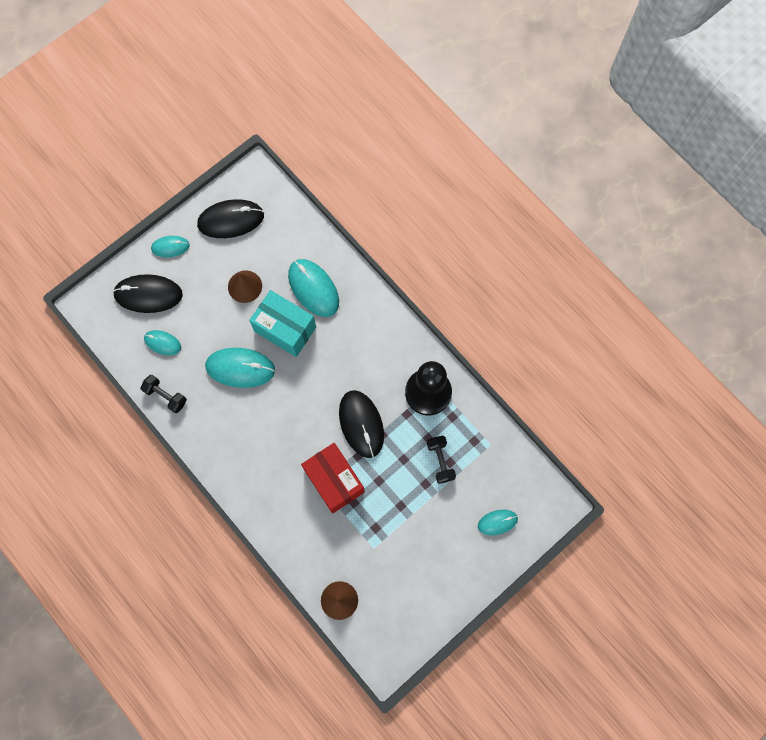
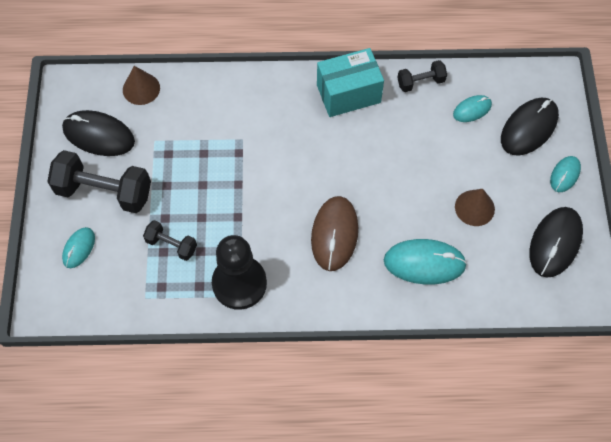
camera: 130 degrees right, 10 degrees down
(240, 368) = (397, 151): turquoise mouse -> none
(285, 329) = (404, 211): turquoise box -> turquoise box (348, 94)
(334, 481) = (234, 152): red box -> none
(341, 360) = (334, 234): none -> brown mouse
(361, 424) = (262, 207): black mouse -> black mouse (99, 135)
(443, 545) = (104, 191): none -> black dumbbell

